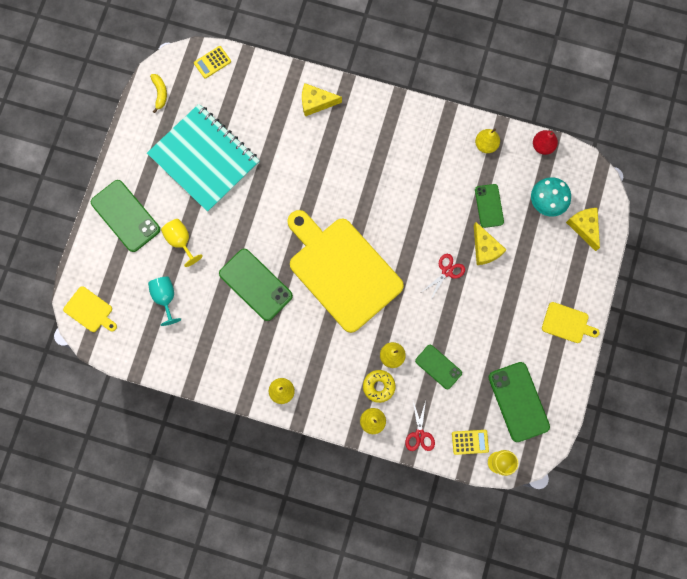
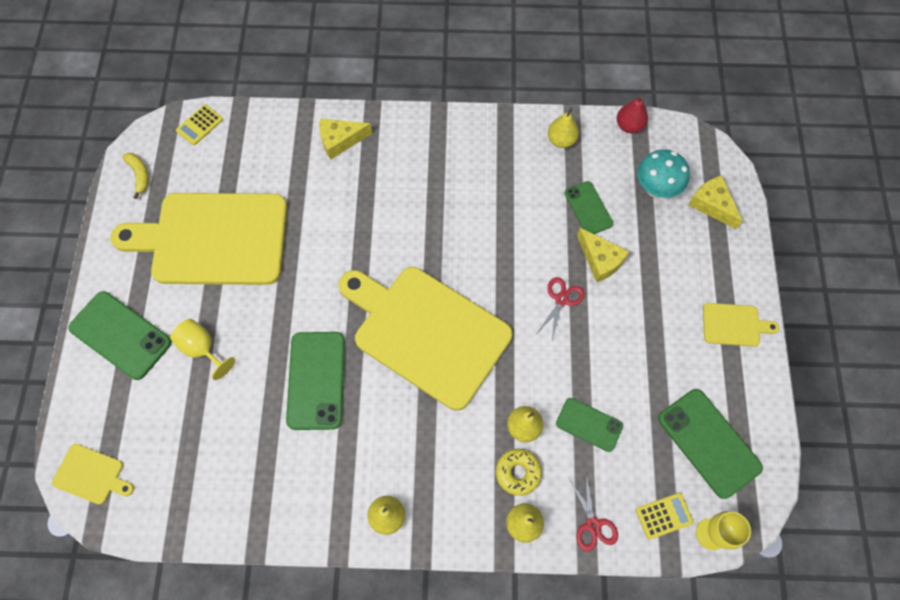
camera: 15 degrees left, 10 degrees down
(165, 298) = (196, 430): turquoise goblet -> none
(204, 159) = (213, 239): turquoise notebook -> yellow cutting board
(255, 285) = (316, 380): green phone -> green phone turned 60 degrees clockwise

